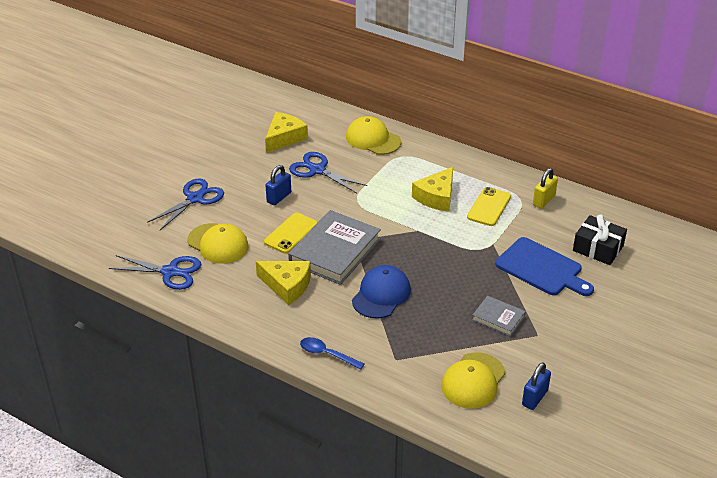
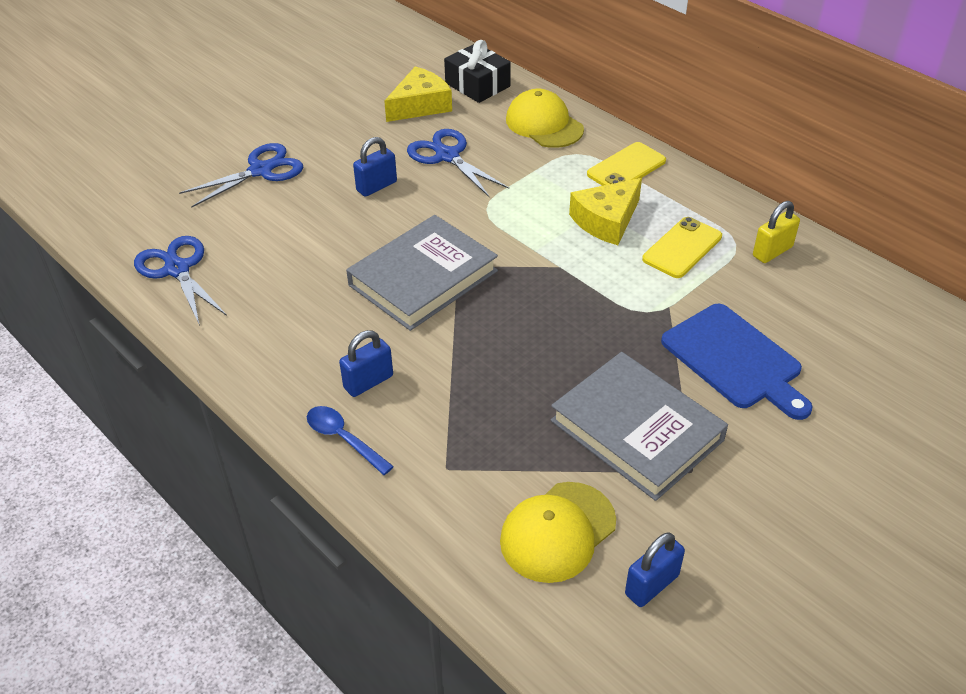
camera: 15 degrees right, 5 degrees up
(170, 272) = (177, 269): blue scissors -> blue scissors turned 150 degrees counterclockwise
(218, 243) = (262, 239): yellow cap -> none
(287, 286) = (331, 318): yellow cheese -> none
(291, 233) = (371, 241): yellow phone -> yellow phone (626, 167)
(327, 319) = (368, 382): none -> blue padlock
(381, 295) = (465, 357): blue cap -> none
(498, 318) = (636, 430): grey book -> grey book, size x1.95
(598, 248) = (839, 342): black gift -> black gift (477, 85)

